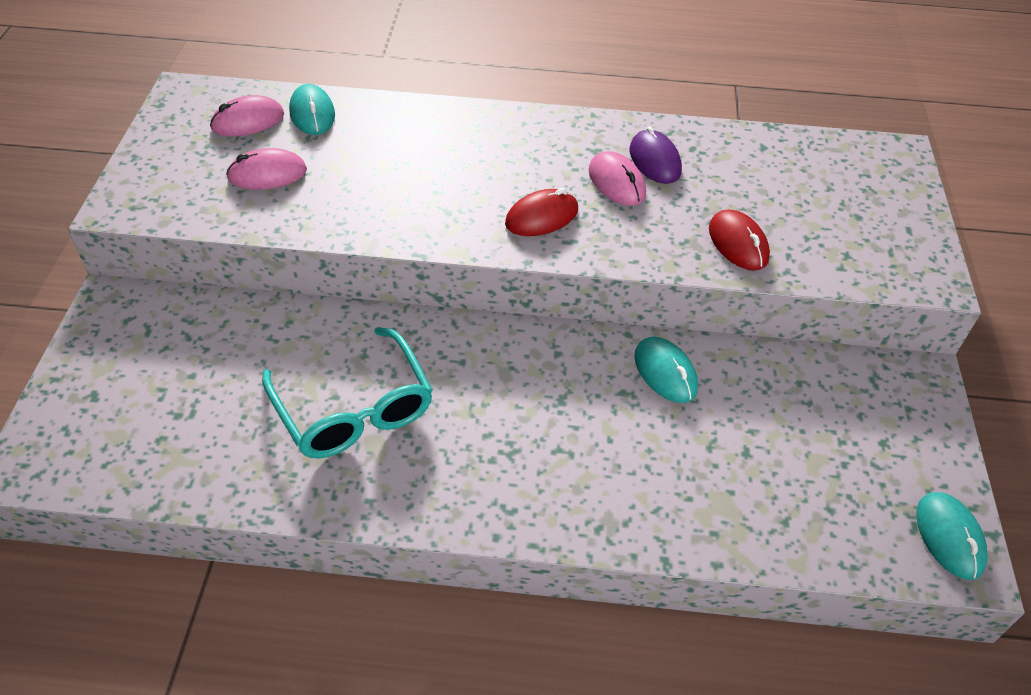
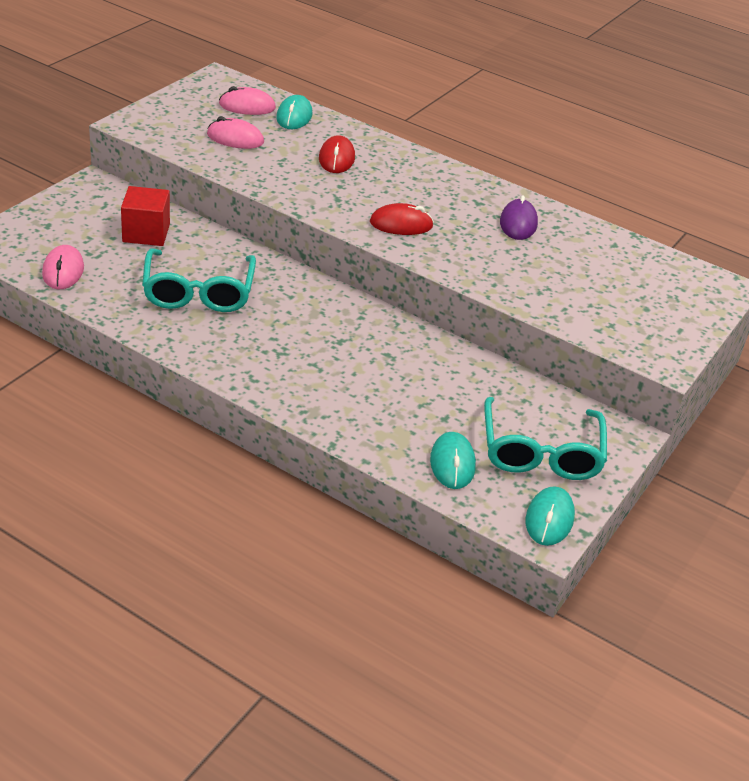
camera: 25 degrees right, 10 degrees down
(229, 349) = (146, 233): none -> red cube
(616, 182) = (475, 225): pink mouse -> pink mouse (63, 271)
(665, 372) = (428, 356): turquoise mouse -> turquoise mouse (452, 463)
(738, 243) = (532, 288): red mouse -> red mouse (336, 158)
(869, 447) = (540, 452): none -> turquoise glasses

